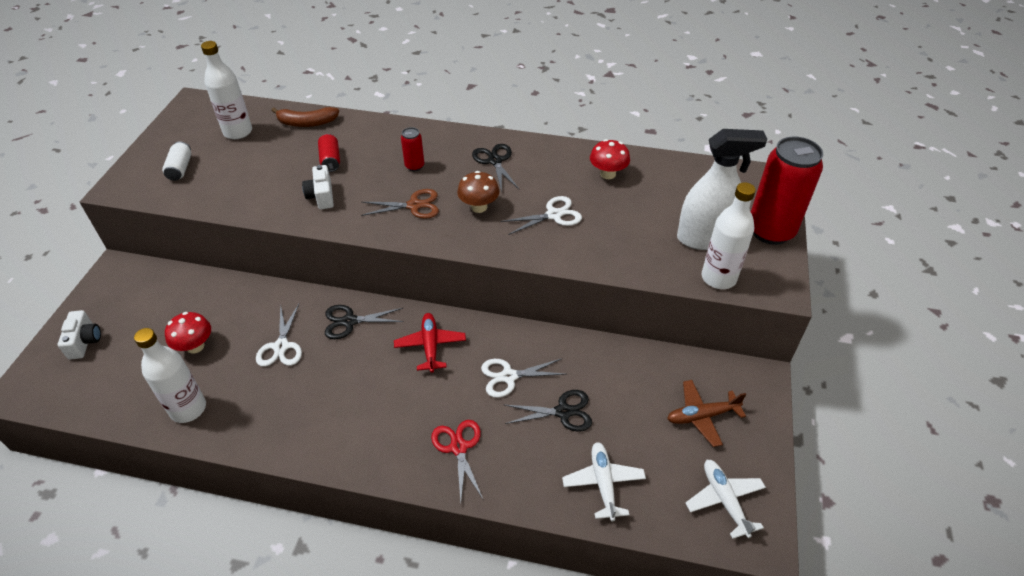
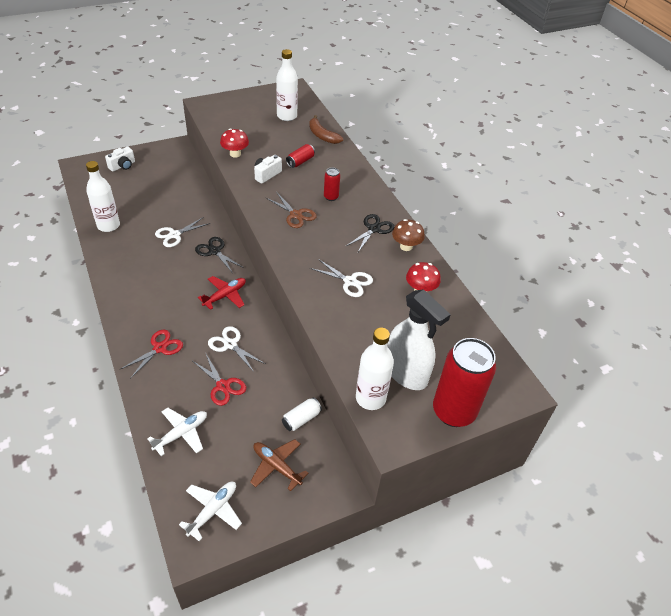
camera: 50 degrees right, 0 degrees up
(180, 168) = (237, 114): white can -> white can (301, 419)
(195, 346) = (149, 204): red mushroom -> red mushroom (235, 154)
(479, 207) = (322, 243): brown mushroom -> brown mushroom (406, 246)
(563, 412) = (223, 386): black scissors -> red scissors

